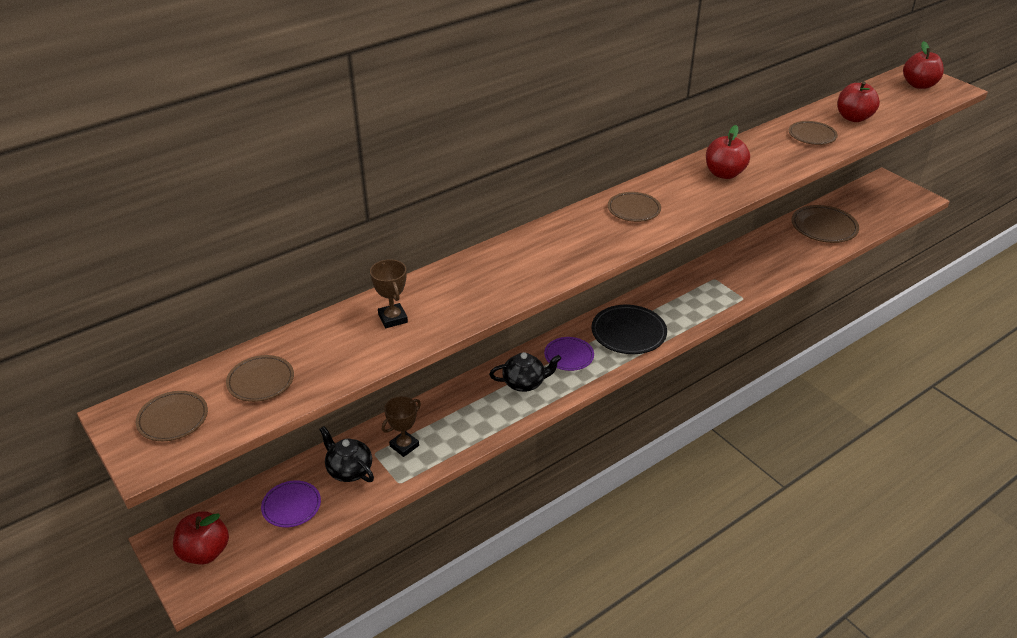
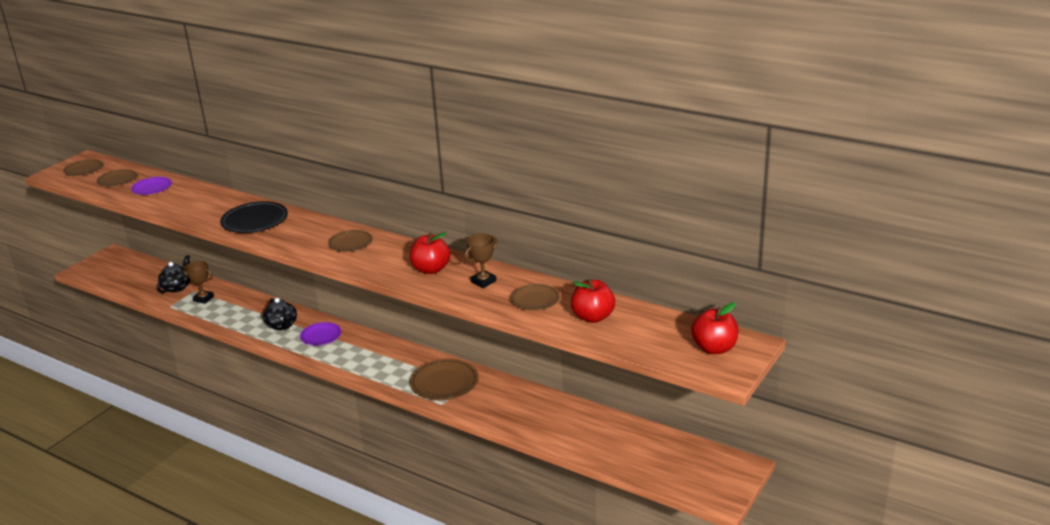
camera: 70 degrees right, 10 degrees down
(205, 552) = (104, 266): red apple -> none
(291, 506) = (143, 279): purple plate -> purple plate (152, 188)
(392, 318) = (184, 197): brown trophy -> brown trophy (483, 281)
(628, 333) = (362, 356): black plate -> black plate (255, 221)
(824, 227) = (600, 434): brown plate -> brown plate (444, 383)

